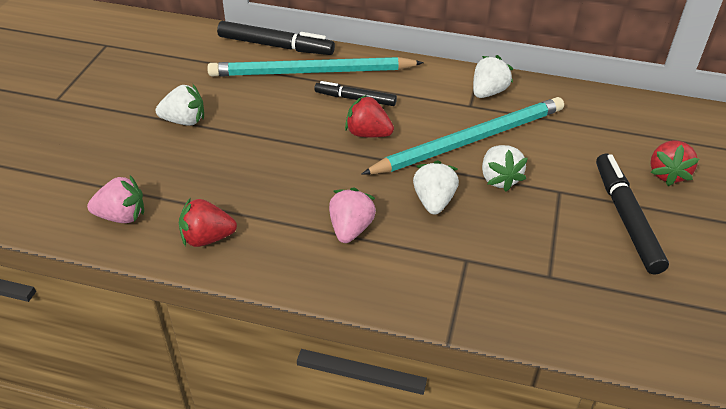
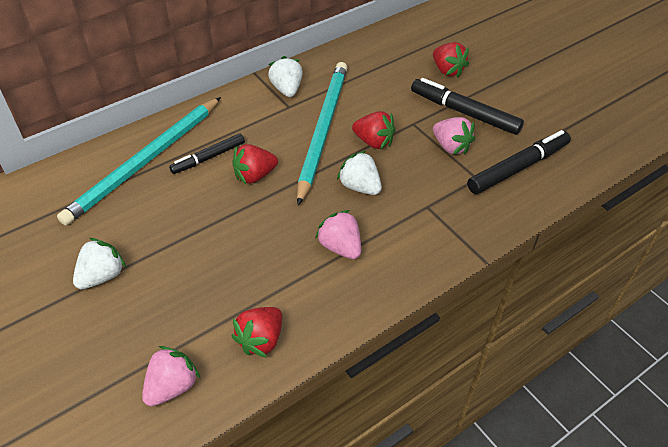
camera: 50 degrees left, 5 degrees up
(275, 46) = (83, 162): black marker -> black marker (518, 168)
(499, 179) = (374, 142): white strawberry -> red strawberry
(565, 234) = (451, 146): none -> pink strawberry

